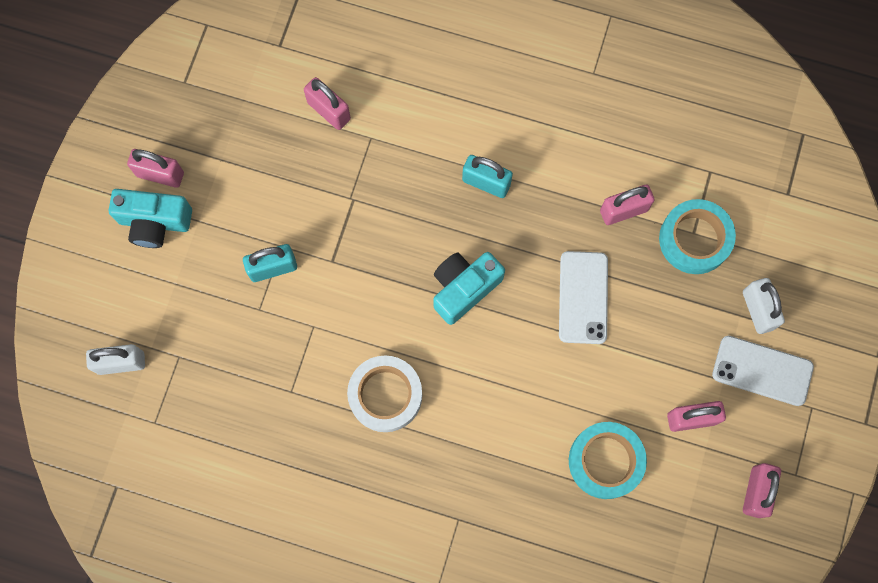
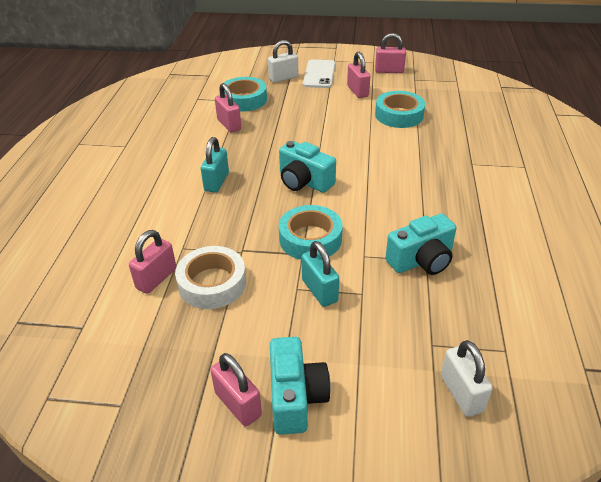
camera: 100 degrees left, 35 degrees down
(160, 174) = (238, 404): pink padlock -> pink padlock turned 45 degrees counterclockwise
(291, 386) = (421, 260): none -> turquoise camera
(354, 274) = (310, 239): none -> turquoise tape
(385, 395) = (403, 208): white tape -> white tape (212, 283)
(583, 297) = (294, 133): white phone -> none

